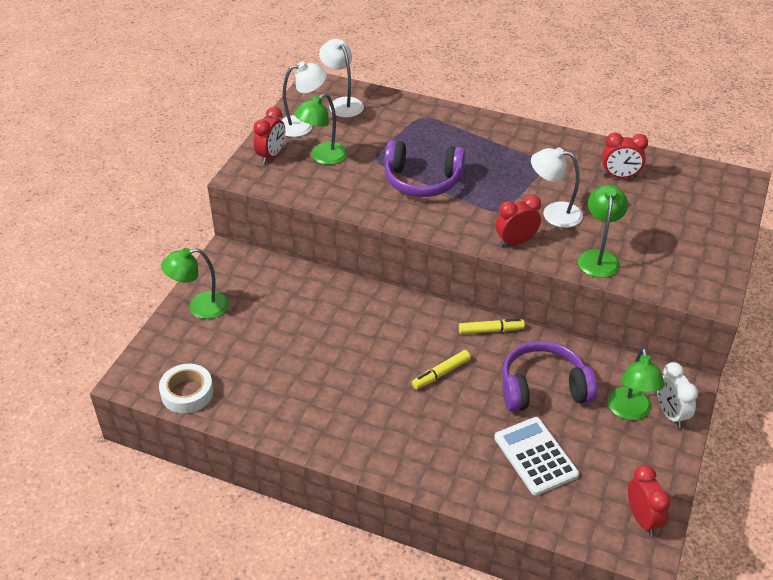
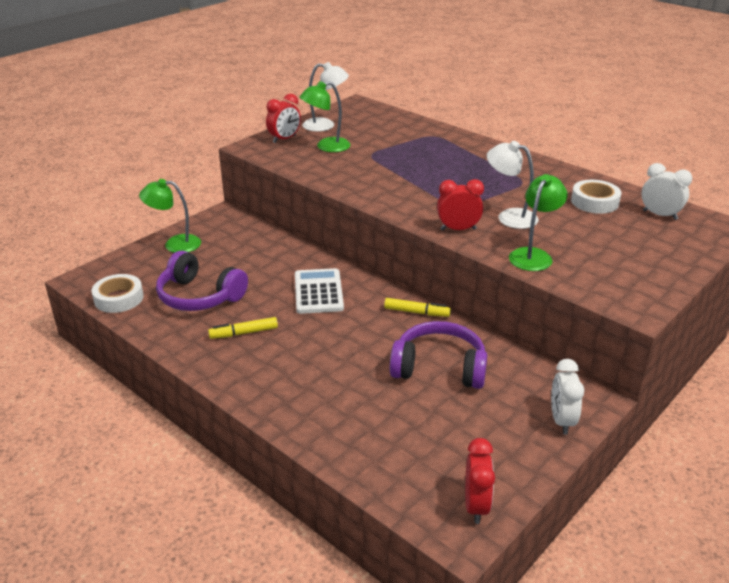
camera: 20 degrees right, 10 degrees down
(342, 103) = (369, 118): white lamp -> none
(422, 180) = (401, 174): purple headphones -> purple headphones (199, 296)
(441, 373) = (347, 334): yellow marker -> yellow marker (244, 333)
(535, 456) = (396, 421): white calculator -> white calculator (318, 292)
(619, 176) = (594, 202): red clock -> white tape
(630, 411) = (518, 408): green lamp -> none
(682, 180) = (660, 215): none -> white clock

